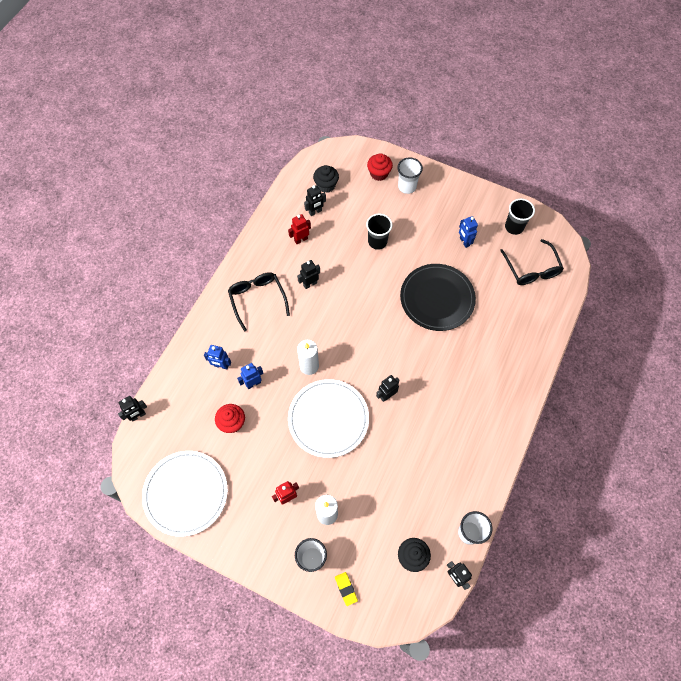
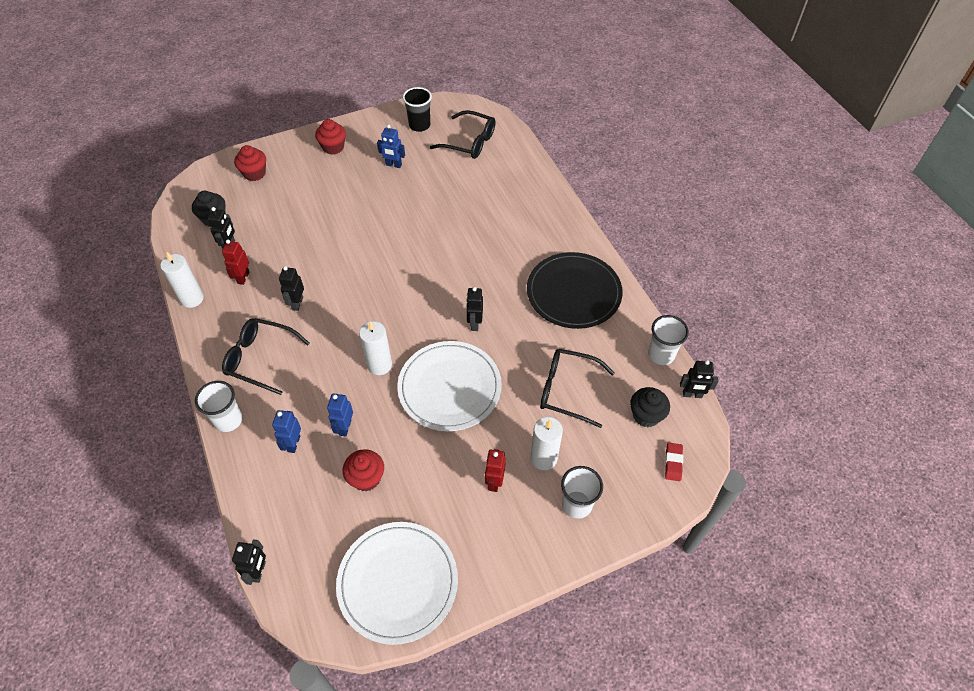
camera: 50 degrees left, 10 degrees down
(221, 365) = (293, 443): blue robot -> blue robot turned 135 degrees clockwise
(263, 228) = (192, 298): none -> white candle
(346, 589) = (632, 495): yellow eraser -> none
(377, 242) = (319, 222): black cup -> none
(387, 491) = (567, 390): none -> black glasses
(391, 599) = (673, 463): none -> red eraser
(407, 186) = (293, 164): white cup -> white cup (228, 420)
(437, 298) = (423, 221): black plate -> black plate (573, 292)
(443, 195) = (333, 147): none -> red cupcake

